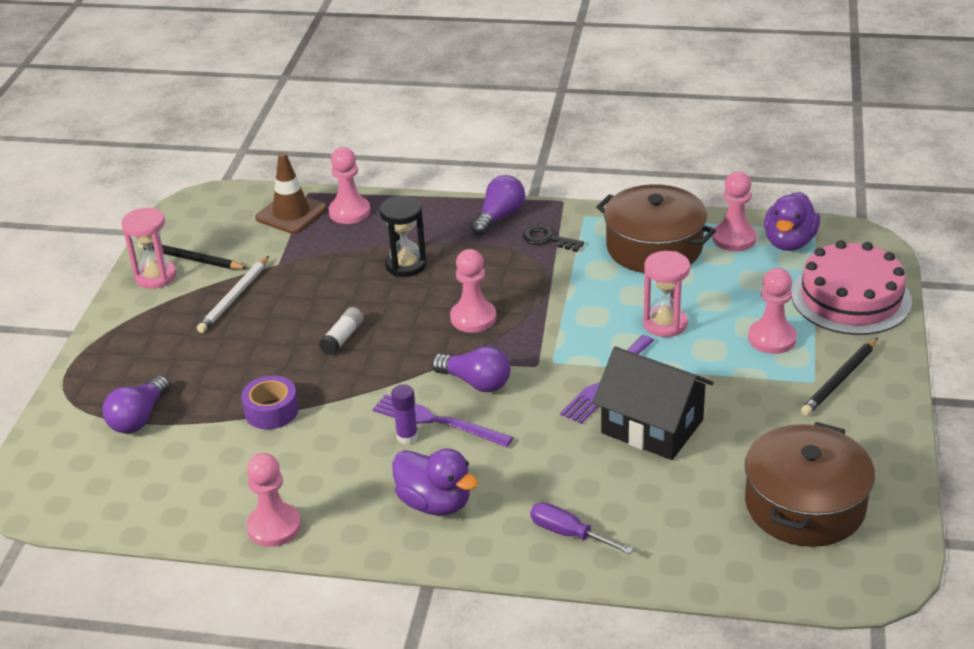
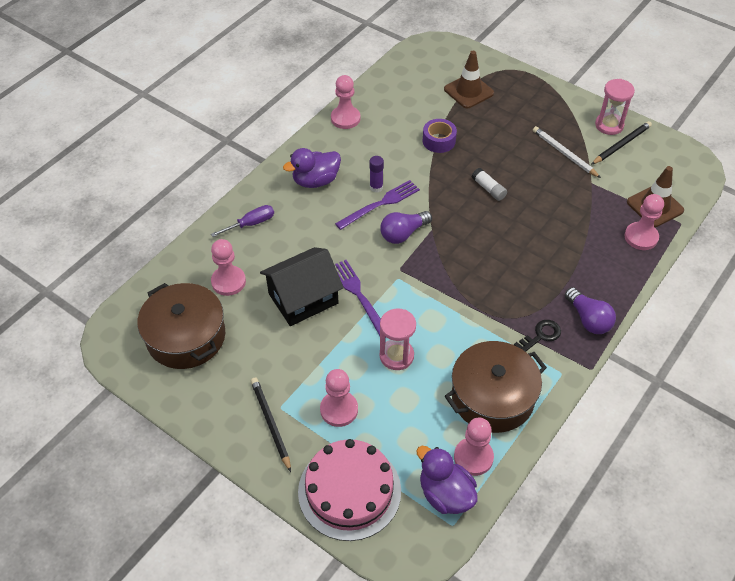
camera: 115 degrees right, 15 degrees up
(139, 418) = (468, 91): purple light bulb -> brown traffic cone
(406, 265) = (553, 244): black hourglass -> none
(473, 318) = (470, 257): pink pawn -> pink pawn (228, 281)

